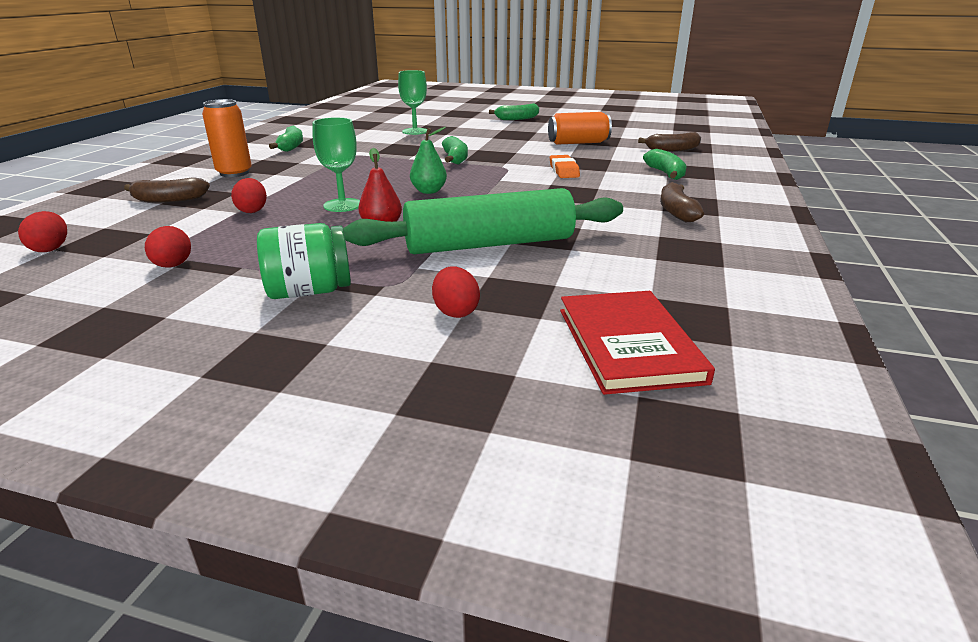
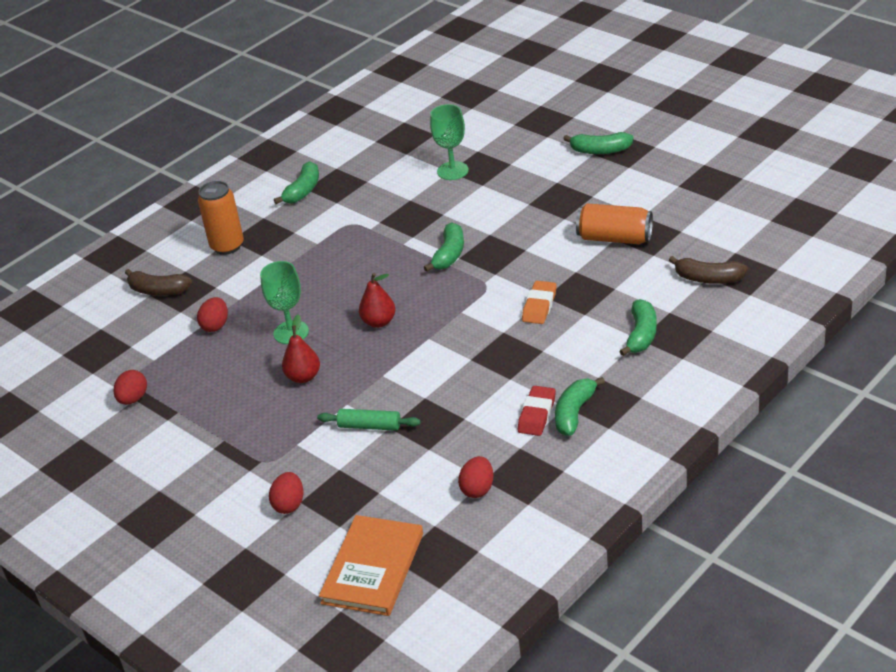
camera: 30 degrees right, 10 degrees up
(51, 249) = (60, 354): red egg -> red egg (477, 489)
(309, 291) = (209, 455): green jar -> none
(429, 191) = (379, 322): green pear -> red pear
(489, 244) = (369, 426): green rolling pin -> green rolling pin, size x0.43
(628, 344) = (373, 568): red book -> orange book
(645, 217) = (537, 414): none -> red eraser
(676, 212) = (574, 413): brown banana -> green banana

